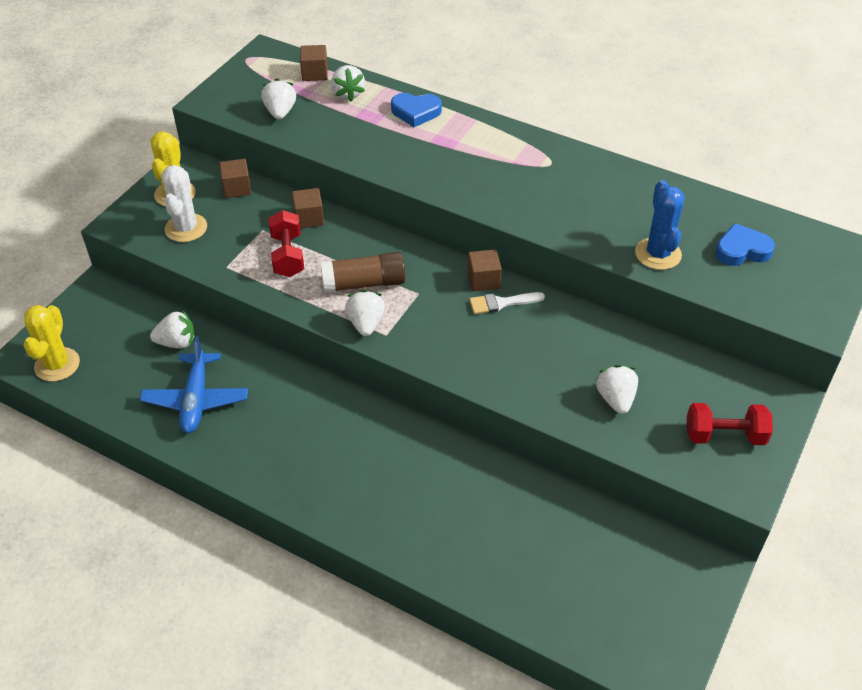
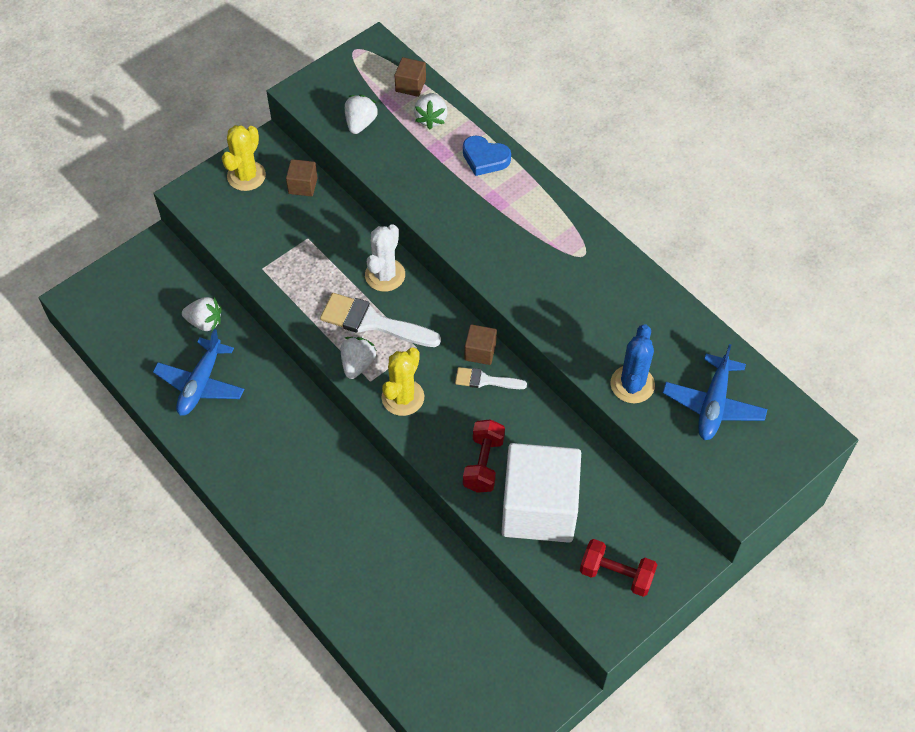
camera: 20 degrees right, 10 degrees up
(57, 365) = (100, 313): yellow cactus -> yellow cactus (403, 397)
(186, 228) = (242, 216): white cactus -> white cactus (385, 275)
(288, 255) = (319, 272): red dumbbell -> red dumbbell (483, 464)
(309, 218) = (353, 237): brown cube -> none
(364, 283) = (373, 322): brown glue stick -> white brush
(615, 399) = (539, 508): white strawberry -> white cube
(742, 250) = (713, 404): blue heart -> blue plane

